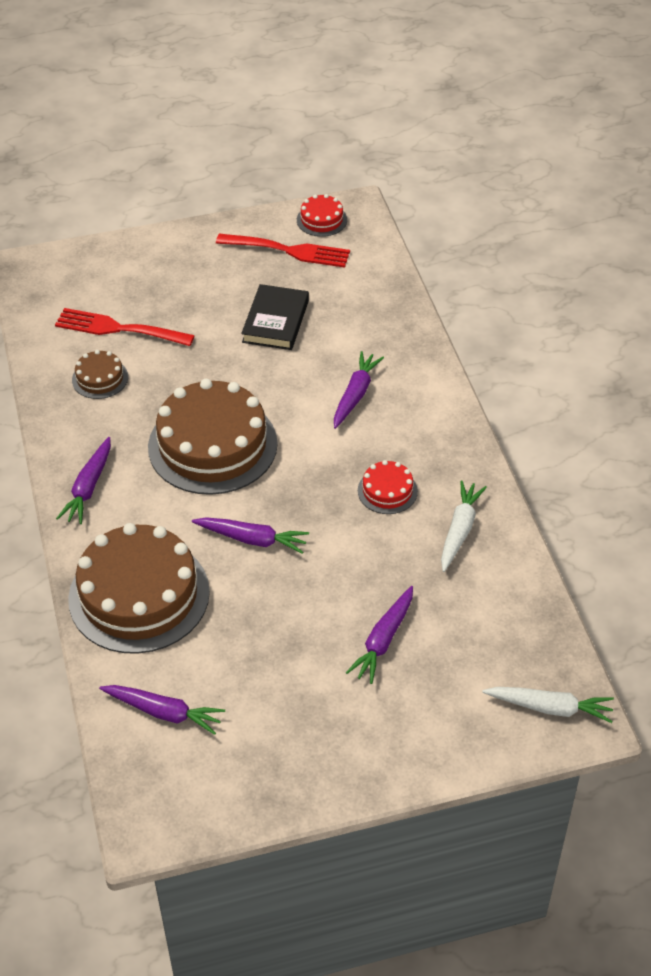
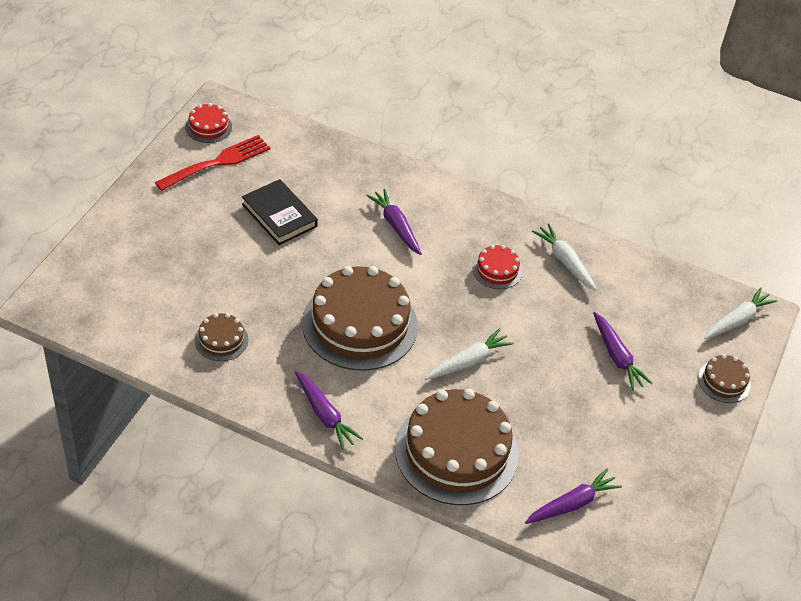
camera: 55 degrees left, 0 degrees up
(118, 329) = (181, 297): red fork -> none
(252, 539) = (468, 361): purple carrot -> white carrot
(450, 743) = (724, 381): none -> brown cake

